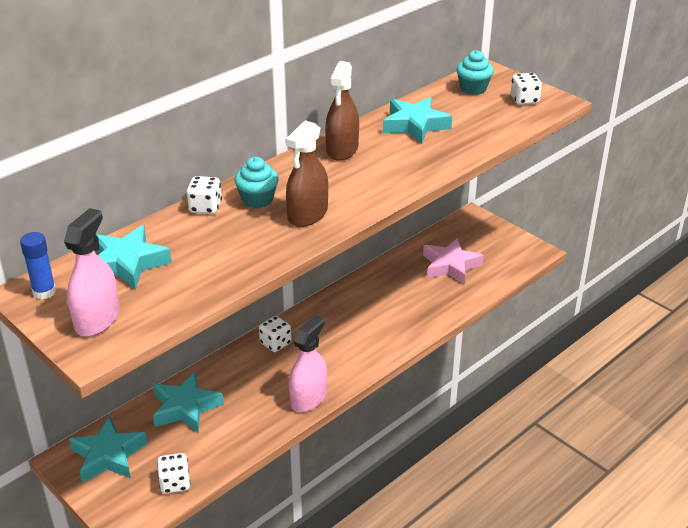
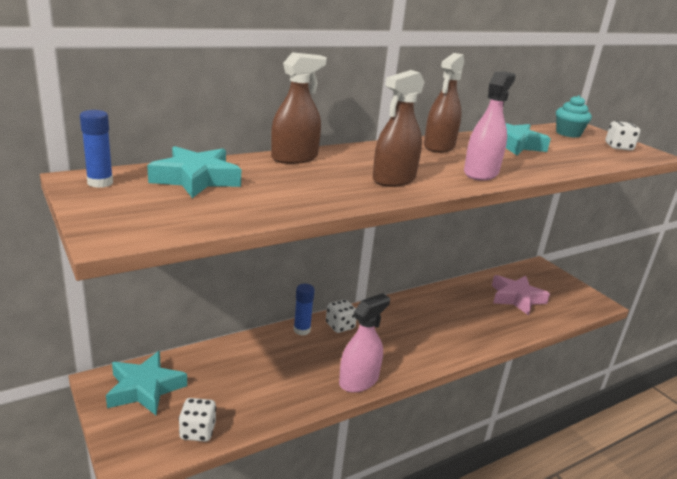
camera: 10 degrees right, 10 degrees down
(97, 319) = (137, 212): pink spray bottle -> pink spray bottle (481, 173)
(185, 407) = (237, 362): turquoise star -> none
(205, 207) = (294, 158): white dice -> brown spray bottle
(238, 357) = (302, 330): none -> blue glue stick
(257, 200) = (347, 162): turquoise cupcake -> none

